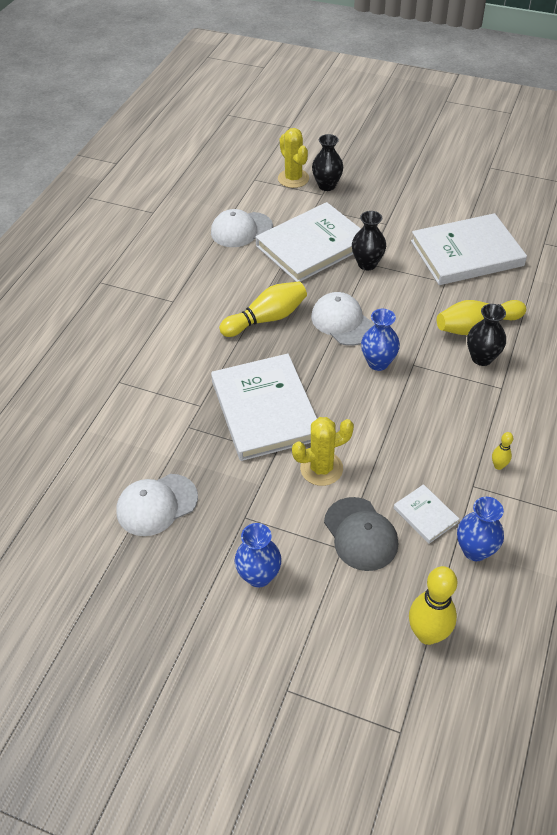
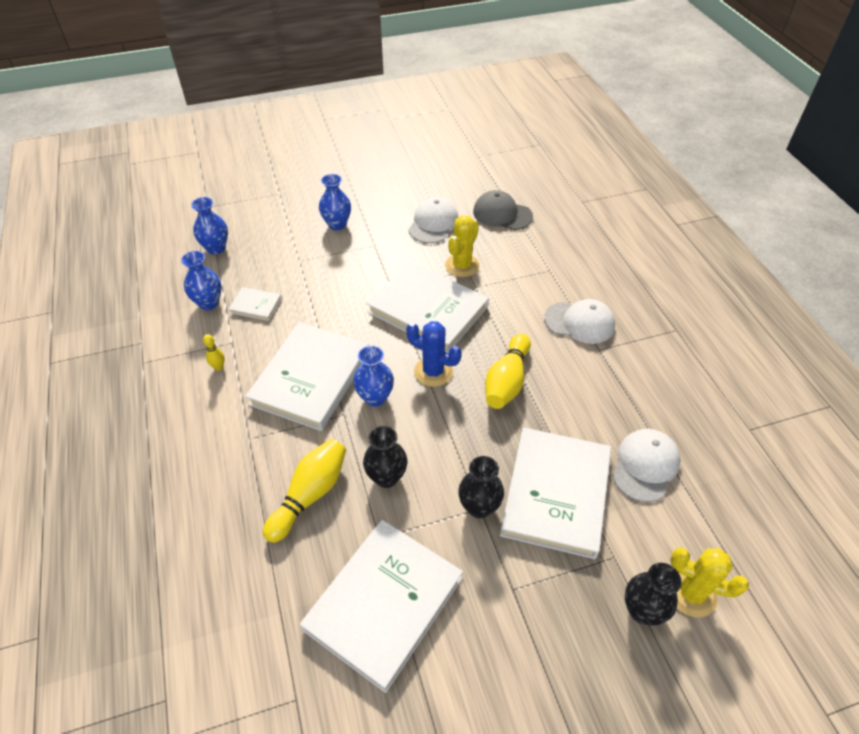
camera: 140 degrees right, 0 degrees up
(314, 356) = (433, 371): none -> blue cactus
(321, 468) = (350, 295): yellow cactus -> yellow cactus (462, 265)
(342, 322) = (440, 419): white cap -> white cap (579, 322)
(360, 534) = (292, 273): grey cap -> grey cap (502, 214)
(420, 408) = (310, 378): none -> white book
(427, 634) = (216, 248): yellow bowling pin -> blue vase
(482, 358) = (284, 460): black vase -> black vase (386, 477)

